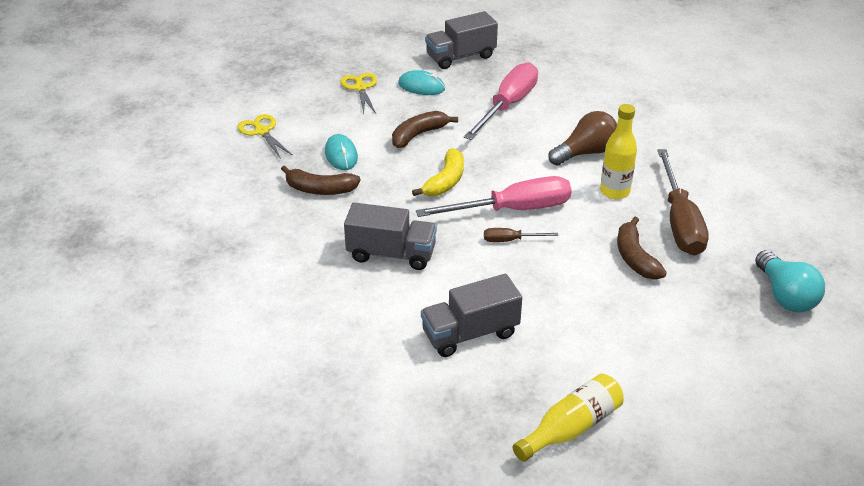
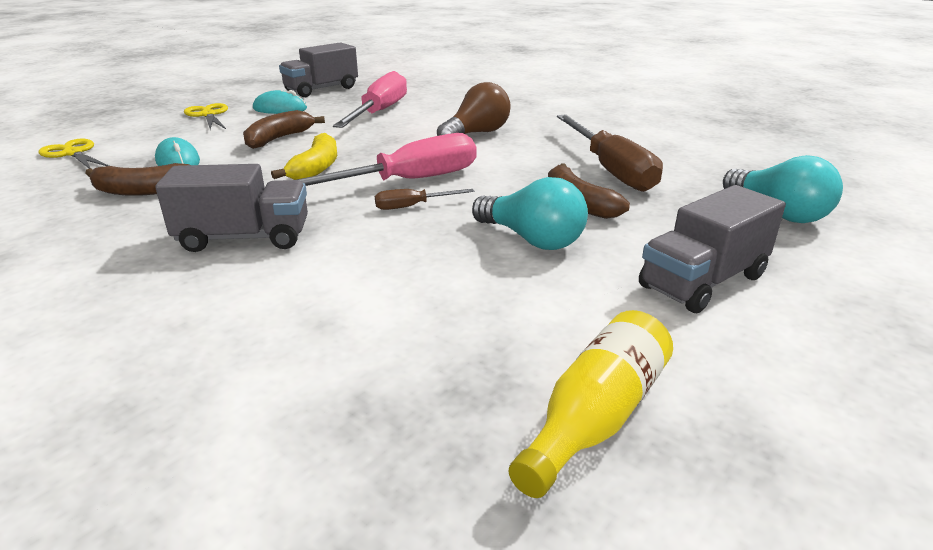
camera: 15 degrees left, 10 degrees down
(470, 333) = (378, 310): grey truck -> grey truck (703, 281)
(586, 290) = (532, 239): none -> turquoise light bulb
(614, 191) = (523, 156): yellow bottle -> none

